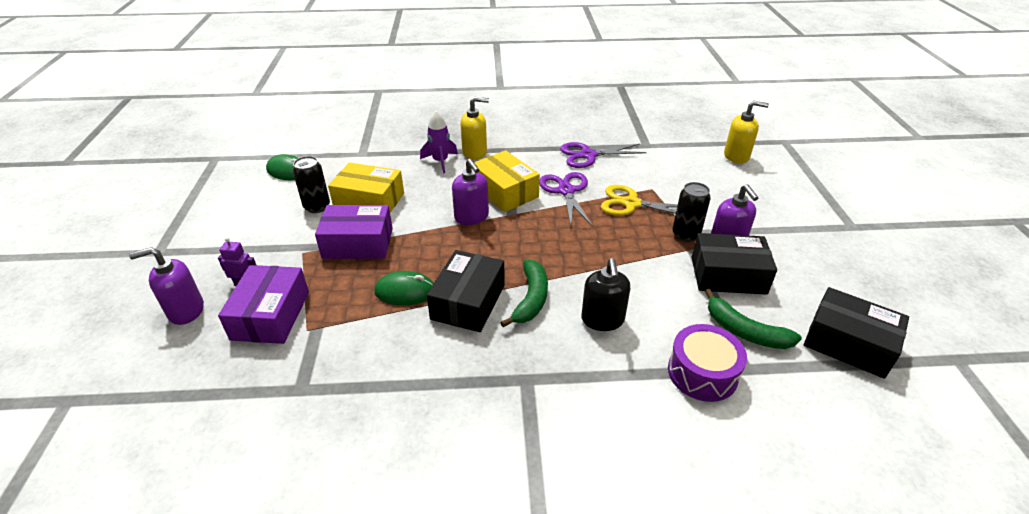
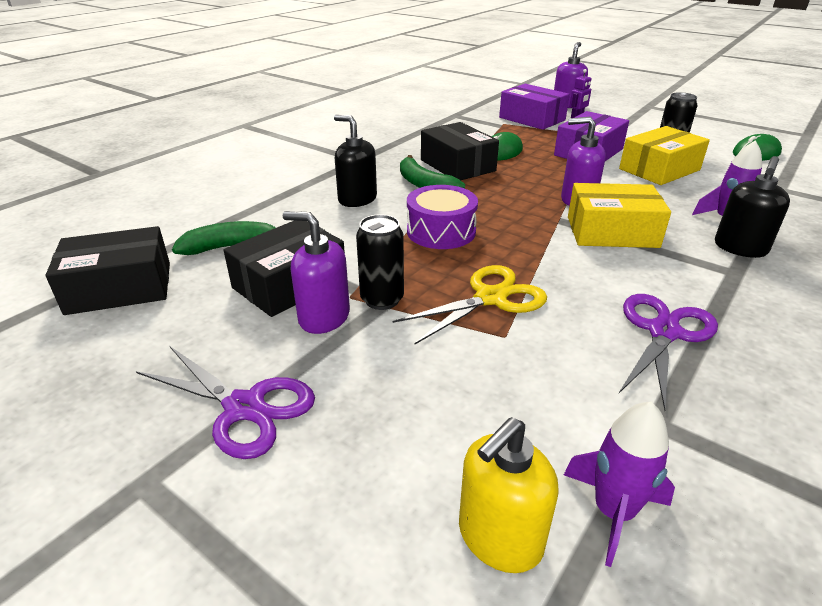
camera: 130 degrees right, 5 degrees down
(475, 152) = (740, 248): yellow soap dispenser -> black soap dispenser
(566, 191) = (573, 268): purple scissors -> purple scissors (244, 407)
(696, 143) = (613, 512): none -> purple rocket
(702, 373) = (248, 209): purple drum -> purple drum (441, 231)

